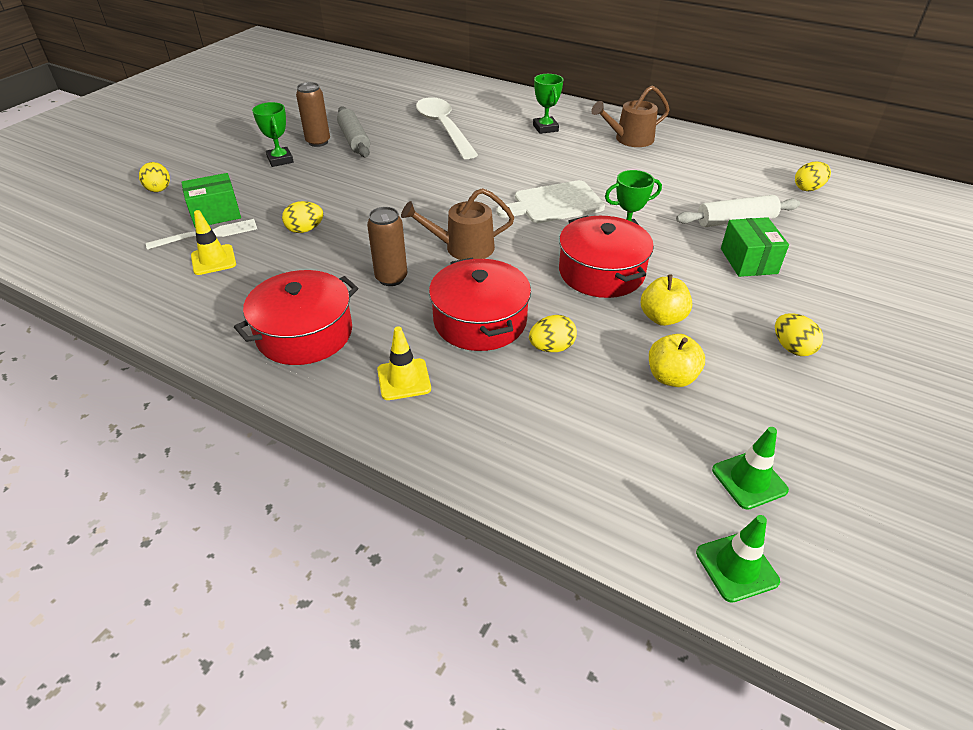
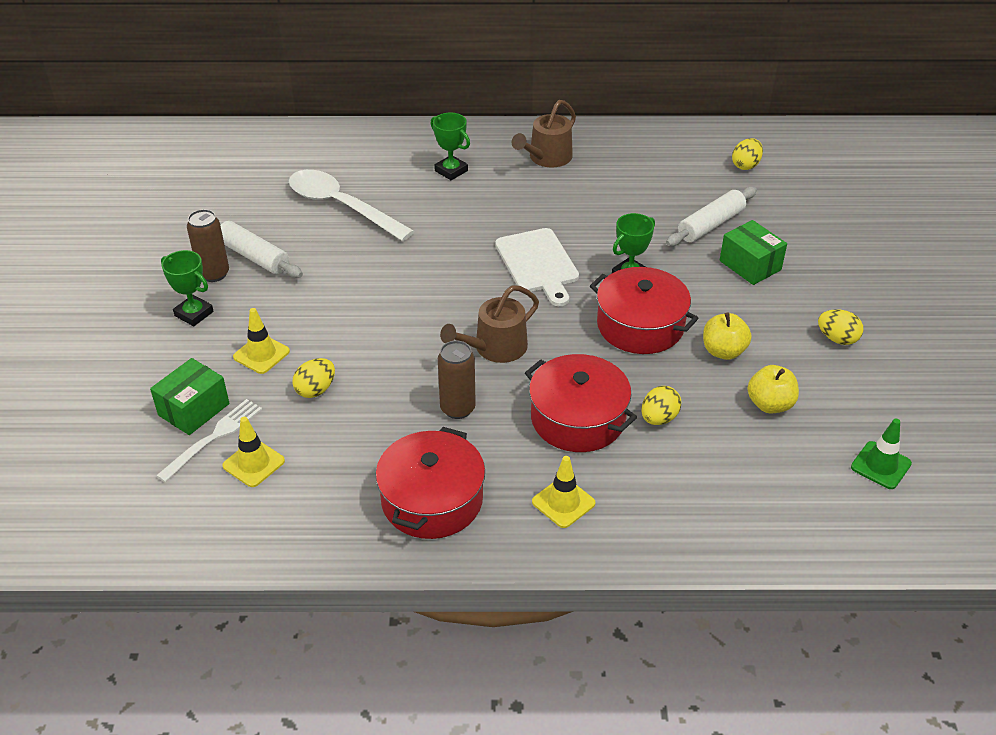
camera: 30 degrees left, 0 degrees up
(159, 190) = (89, 406): yellow egg -> none
(294, 196) = (261, 354): none -> yellow traffic cone
(354, 140) = (254, 256): grey rolling pin -> white rolling pin
(554, 203) = (538, 264): white cutting board -> white cutting board turned 60 degrees counterclockwise
(736, 567) = (915, 533): green traffic cone -> none

